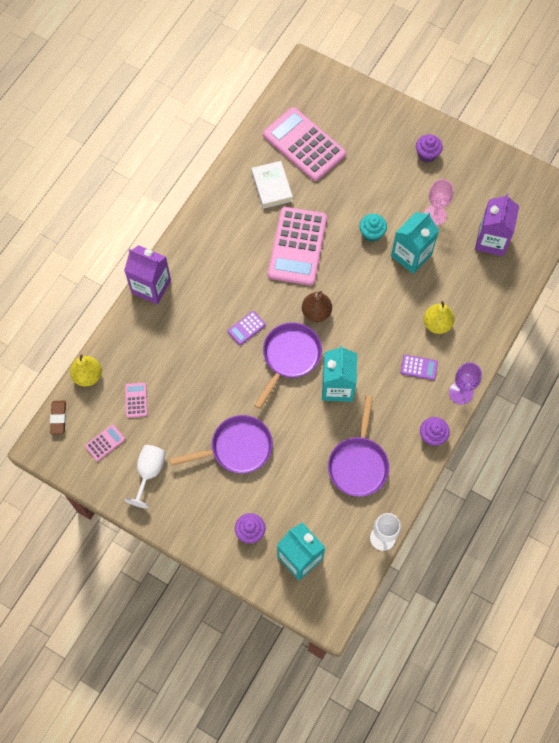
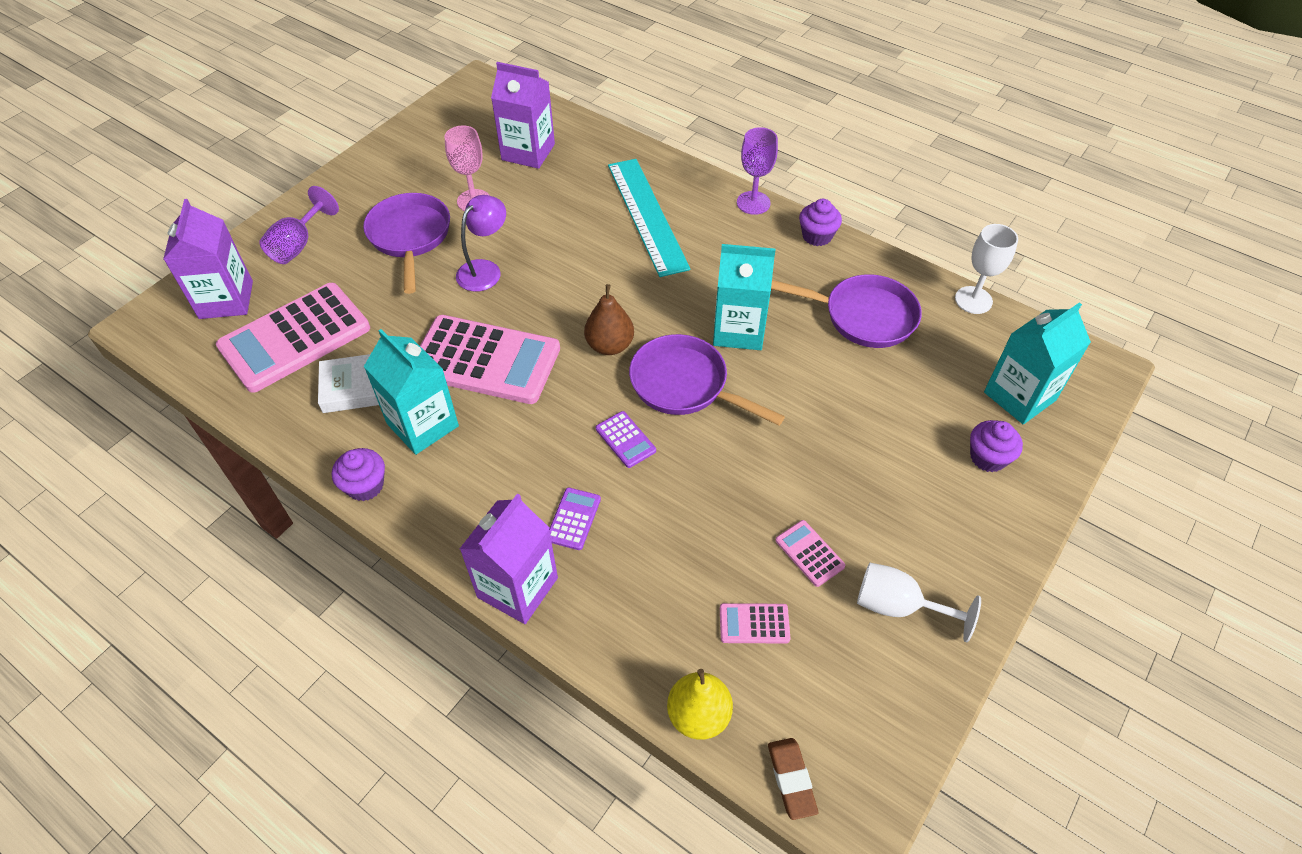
camera: 85 degrees left, 15 degrees down
(58, 418) = (791, 779): brown eraser -> brown eraser turned 75 degrees clockwise
(105, 442) = (842, 684): pink calculator -> pink calculator (809, 553)
(237, 448) = (844, 467): purple pan -> purple pan (410, 237)
(329, 102) = (226, 300): none -> purple carton
(372, 233) = (485, 270): turquoise cupcake -> purple lamp
(379, 126) = (298, 245): none -> purple goblet
(411, 255) = (533, 231): turquoise carton -> turquoise carton (422, 425)
(419, 367) = (713, 239): purple calculator -> purple calculator (573, 519)
(427, 154) = (369, 199): purple cupcake -> purple cupcake (365, 486)
(437, 324) = (647, 215): yellow pear -> turquoise ruler

